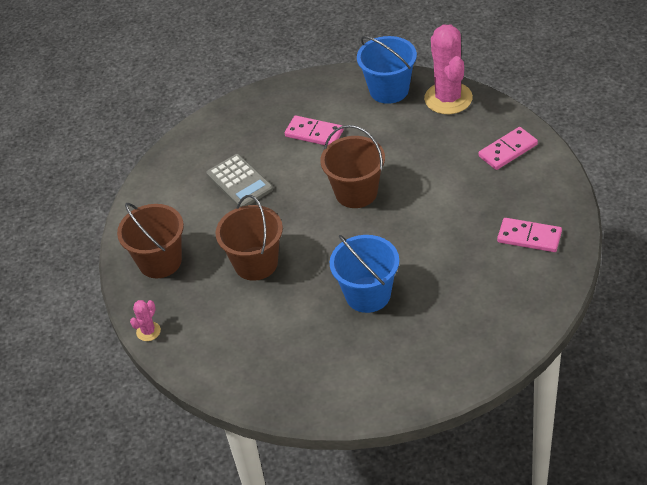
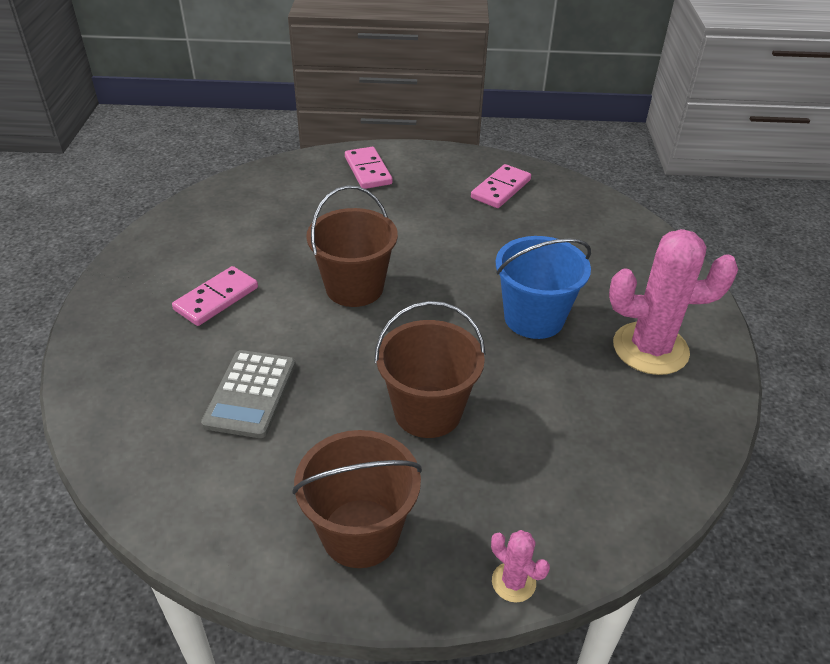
camera: 80 degrees left, 5 degrees down
(239, 182) = (250, 394): grey calculator -> grey calculator turned 120 degrees clockwise
(389, 90) = (197, 221): blue bucket -> none
(448, 98) = (254, 186): pink cactus -> pink cactus (650, 348)

